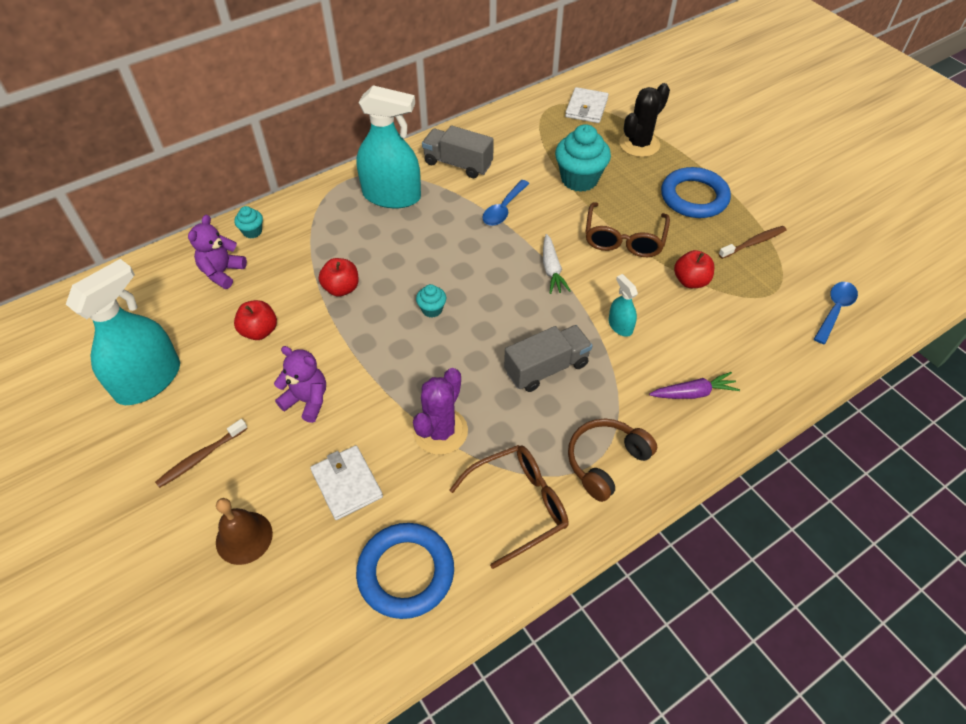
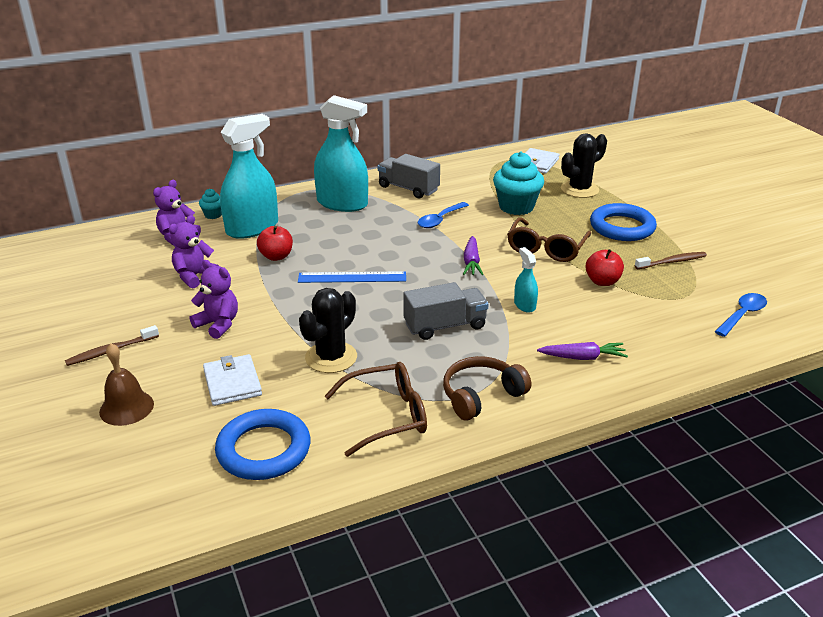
camera: 10 degrees right, 20 degrees down
(148, 380) = (87, 297): turquoise spray bottle -> turquoise spray bottle (252, 228)
(259, 331) = (194, 276): red apple -> purple teddy bear
(432, 309) = (352, 277): turquoise cupcake -> blue ruler
(440, 431) = (331, 357): purple cactus -> black cactus
(552, 269) = (471, 262): white carrot -> purple carrot

